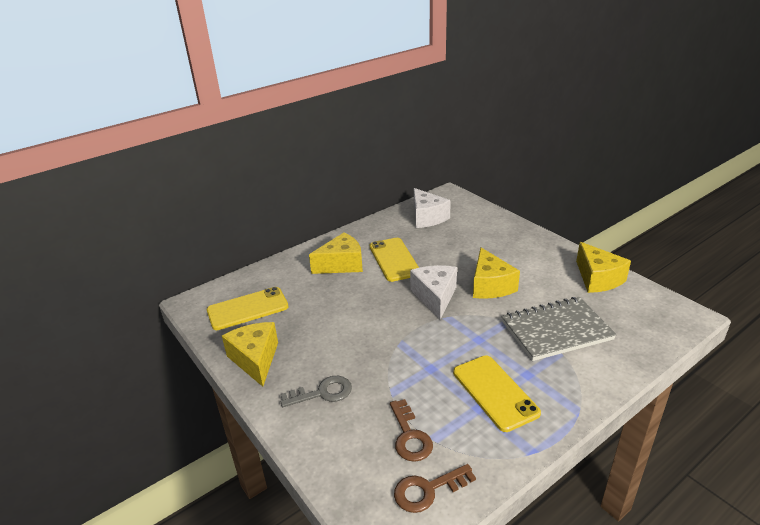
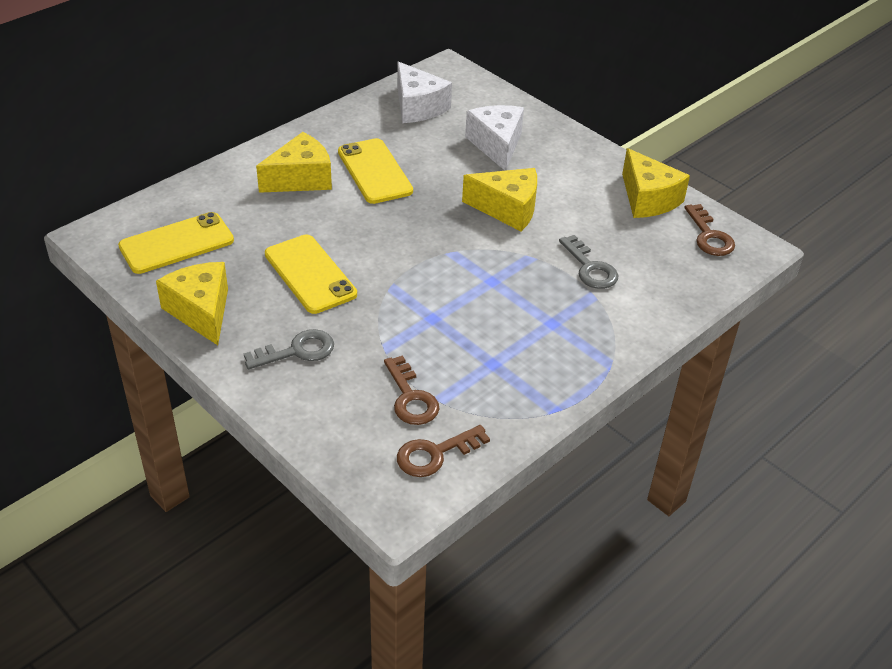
camera: 10 degrees left, 10 degrees up
(435, 297) = (434, 225): white cheese -> white cheese (496, 145)
(490, 286) = (507, 209): yellow cheese -> yellow cheese turned 60 degrees counterclockwise
(494, 392) = (512, 345): yellow phone -> yellow phone (310, 274)
(556, 330) = (590, 268): grey notebook -> grey key
(650, 307) = (709, 236): none -> brown key

